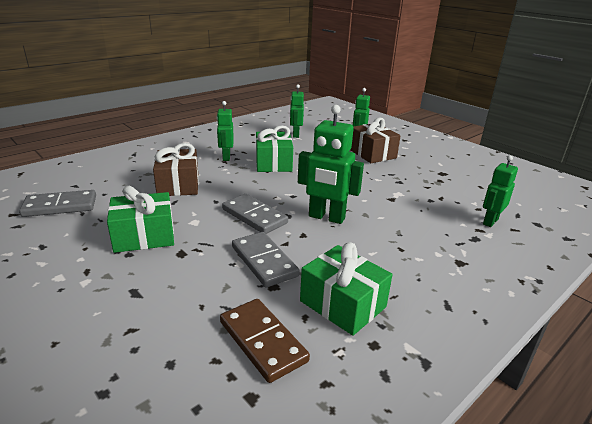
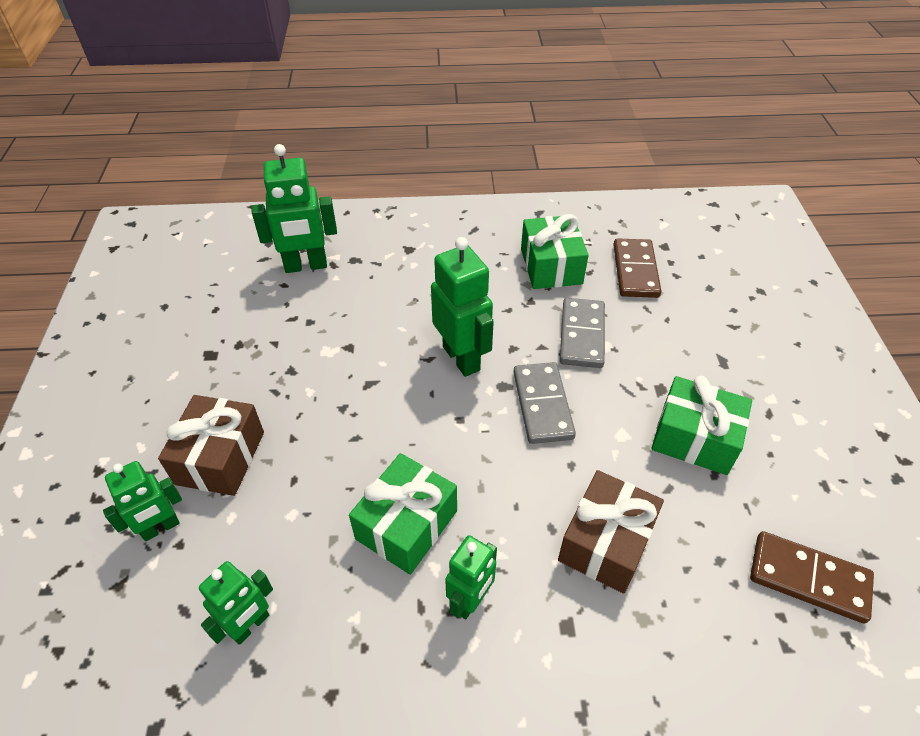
camera: 140 degrees left, 20 degrees up
(60, 206) = (808, 579): grey domino -> brown domino
(490, 221) = (306, 266): green robot -> green robot, size x1.58

